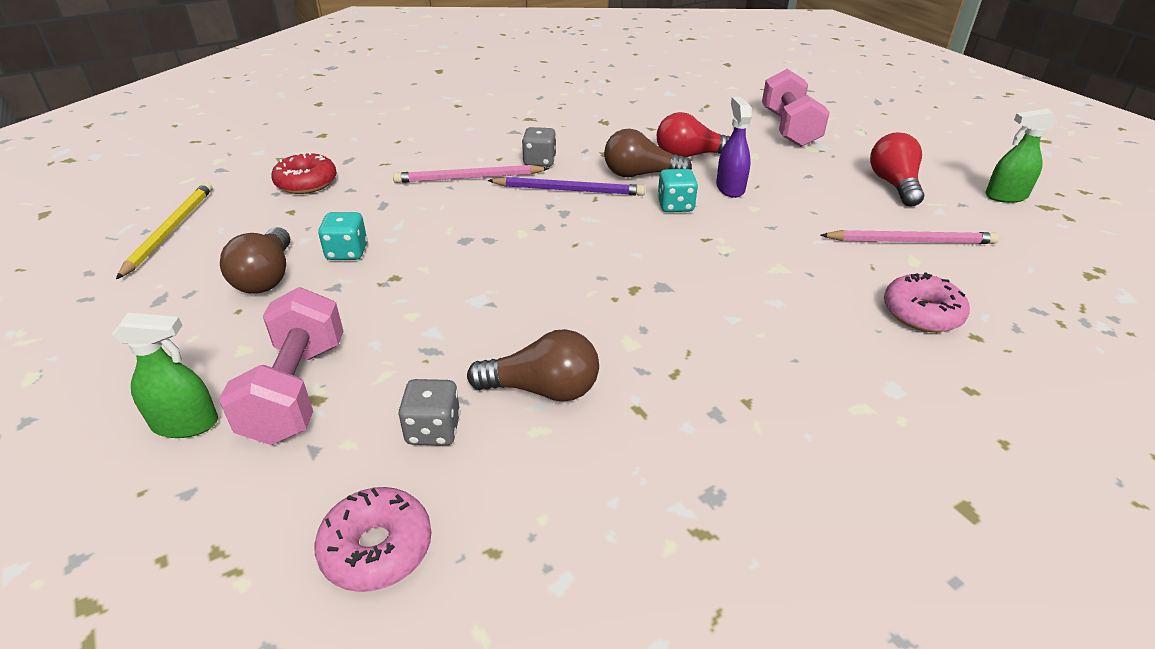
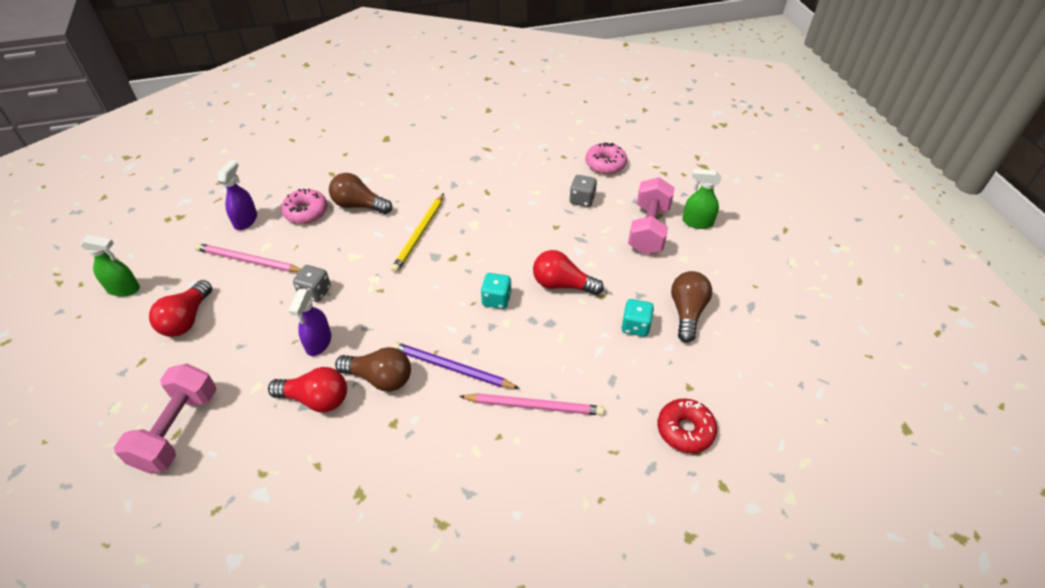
camera: 165 degrees left, 10 degrees up
(170, 230) = (780, 380): yellow pencil -> yellow pencil (419, 234)
(454, 281) = (562, 284): none -> red light bulb
(539, 161) = (461, 421): grey dice -> grey dice (315, 292)
(542, 389) = (528, 208): brown light bulb -> brown light bulb (359, 205)
(675, 206) = (377, 329): turquoise dice -> turquoise dice (496, 299)
(991, 286) = (245, 220): none -> purple spray bottle

